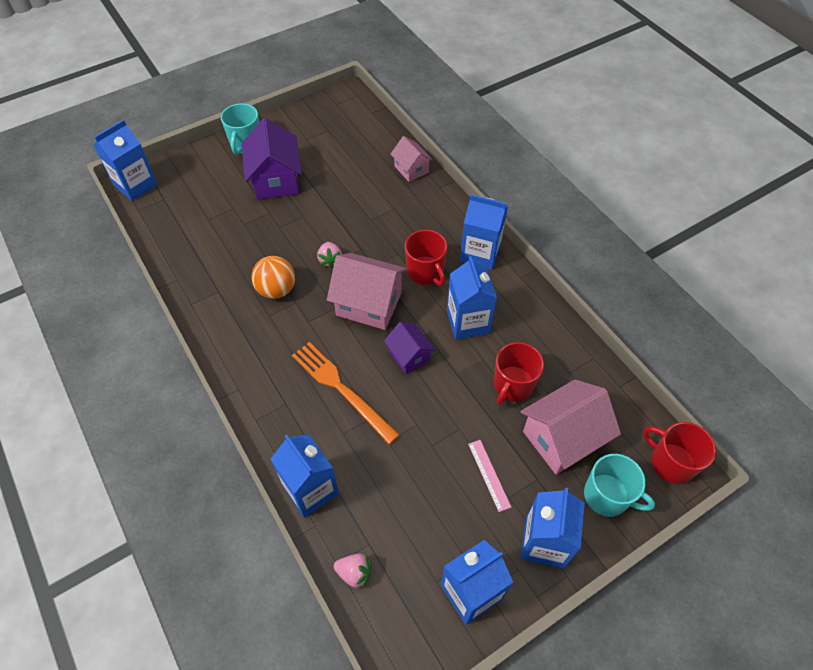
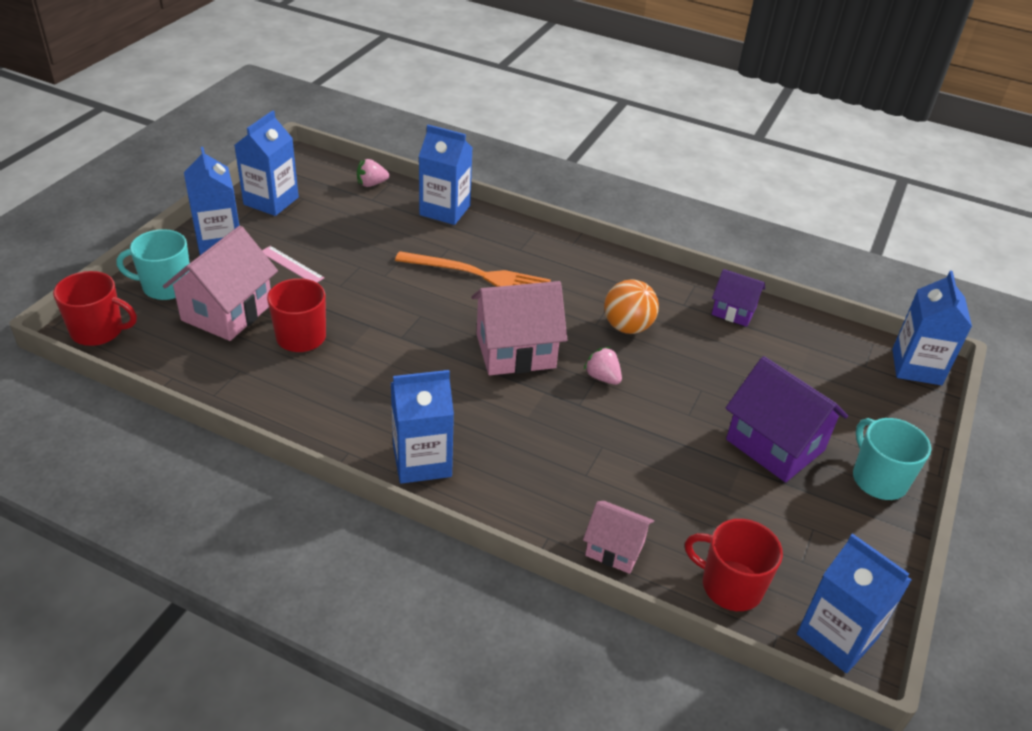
camera: 145 degrees right, 15 degrees down
(409, 356) = (432, 322): purple house -> purple house (733, 311)
(425, 272) = (477, 409): red mug -> red mug (730, 586)
(468, 322) = (388, 375): blue carton -> blue carton (837, 636)

